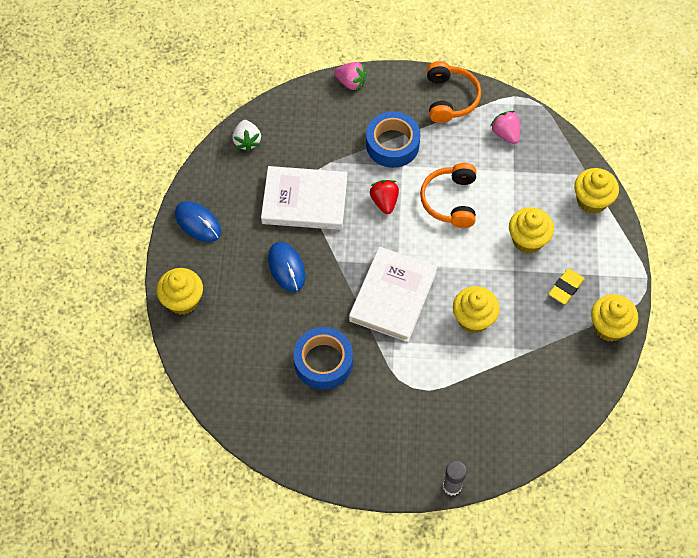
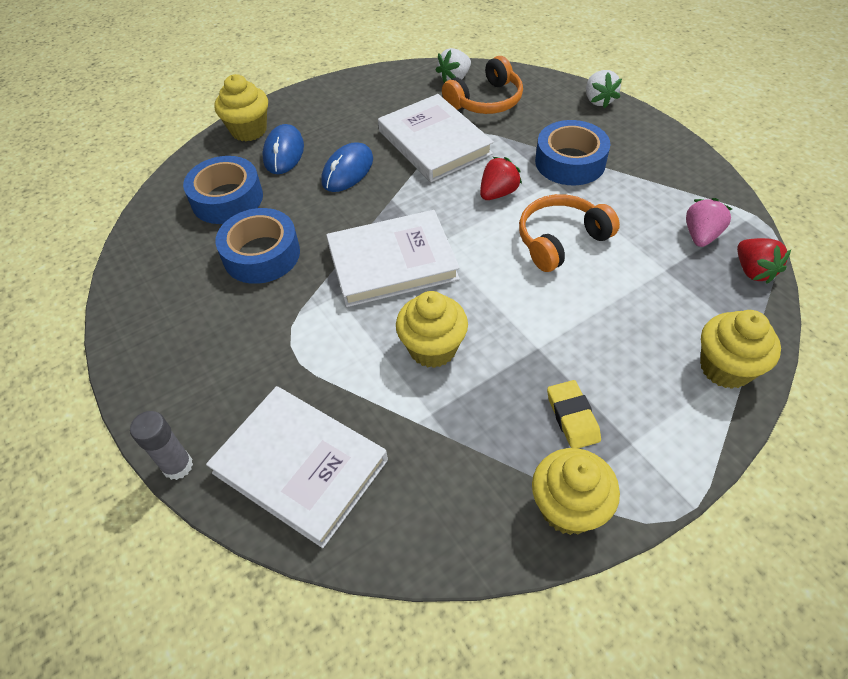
camera: 55 degrees right, 10 degrees down
(198, 223) = (339, 97): blue mouse -> blue mouse (284, 153)
(249, 353) = (227, 199): none -> blue tape
(351, 82) = (598, 100): pink strawberry -> white strawberry
(450, 98) = (679, 170): orange headphones -> orange headphones (486, 101)
(498, 428) = (300, 466): none -> white book
(527, 240) = (593, 336): yellow cupcake -> none
(548, 134) = (753, 271): none -> red strawberry
(566, 288) = (572, 417): yellow eraser -> yellow eraser turned 75 degrees clockwise

